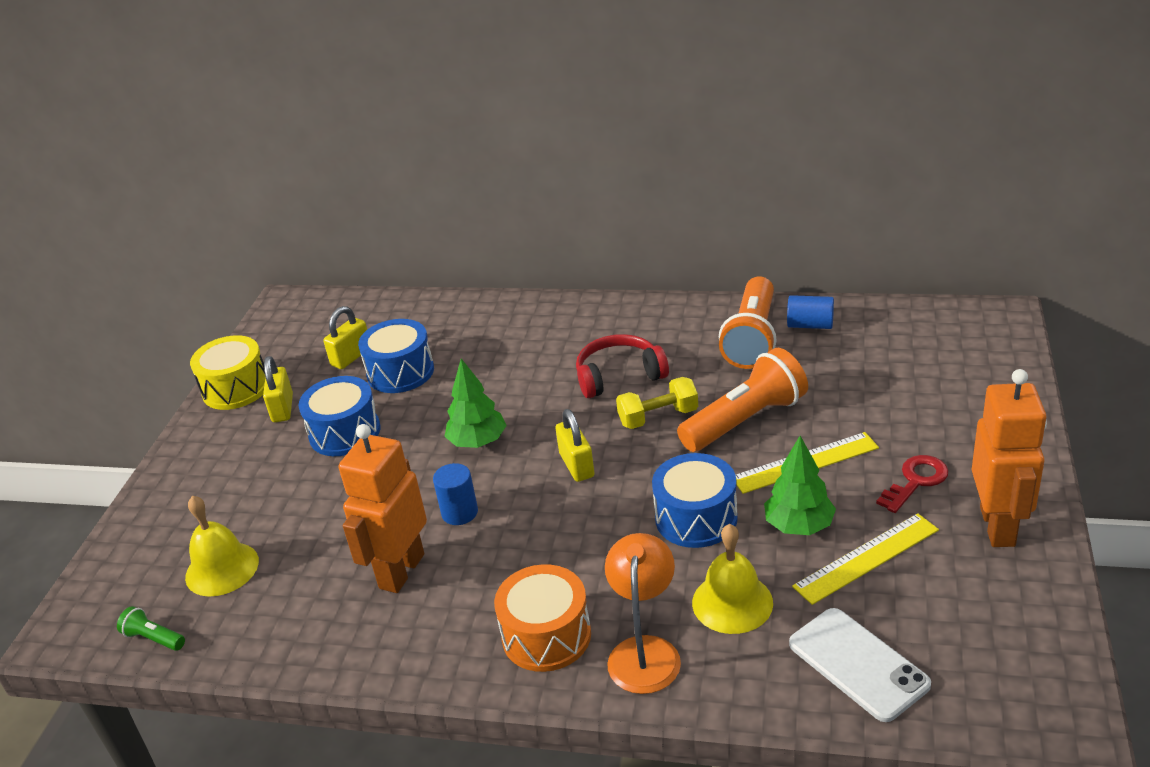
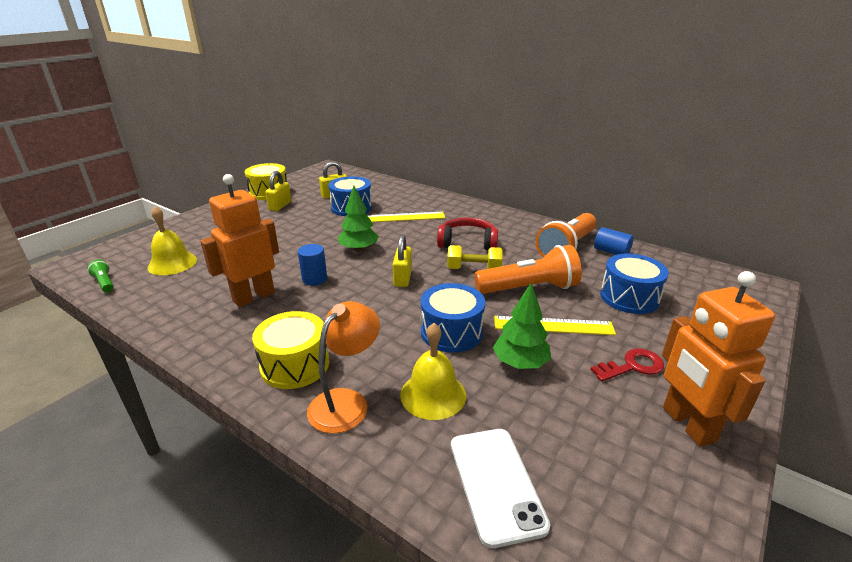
camera: 20 degrees right, 5 degrees down
(345, 432) = (297, 224): blue drum -> blue drum (629, 297)
(546, 635) = (295, 365): orange drum -> yellow drum
(866, 558) = (558, 405): yellow ruler -> yellow ruler (403, 217)
(998, 526) = (687, 424): orange robot -> orange robot turned 135 degrees clockwise

